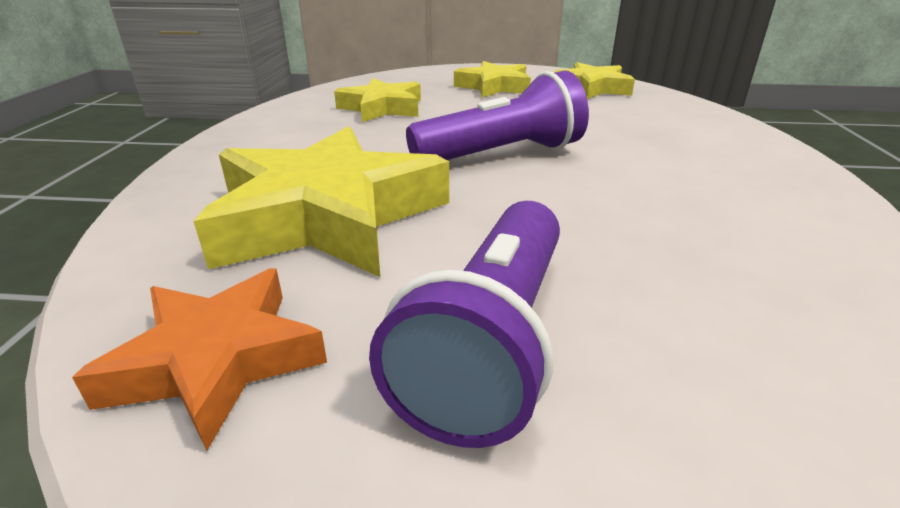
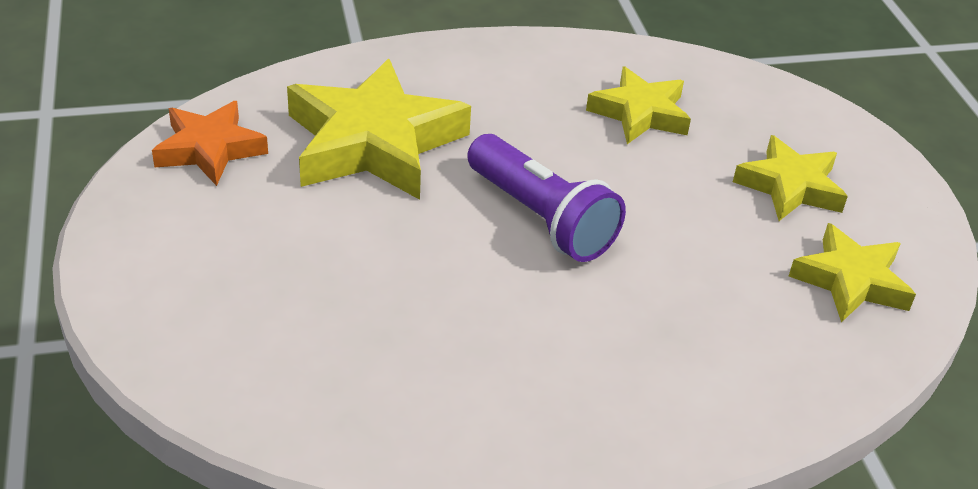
camera: 70 degrees right, 10 degrees up
(492, 340) = (248, 243): purple flashlight -> none

